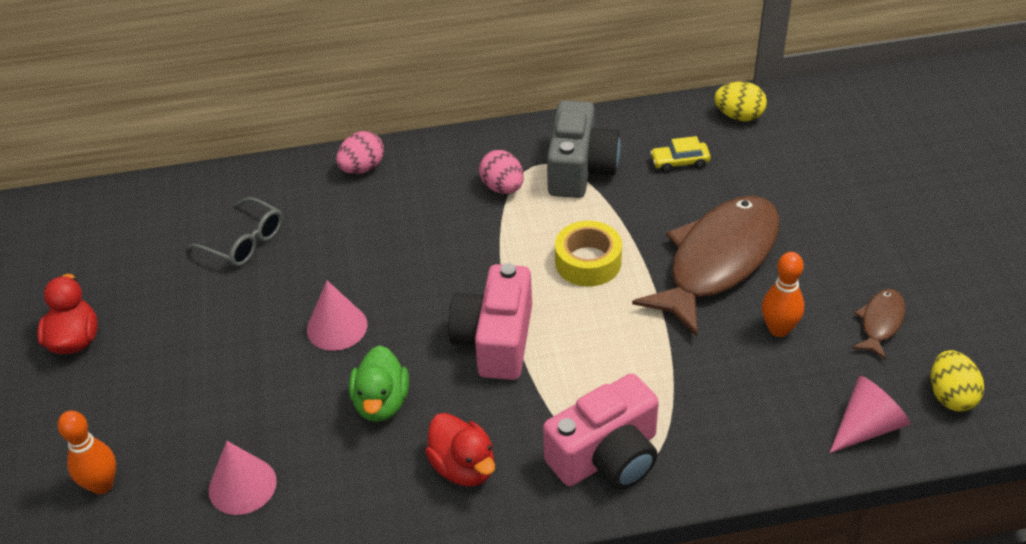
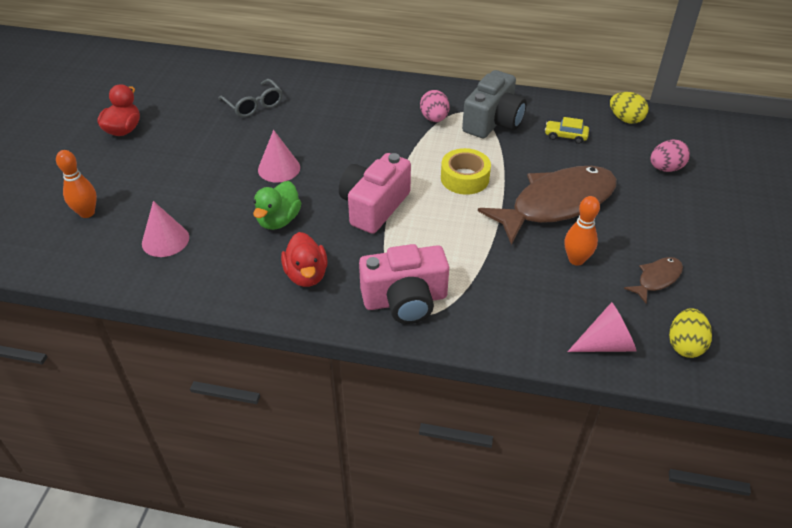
camera: 20 degrees right, 0 degrees up
(362, 168) = (351, 84): pink egg -> pink egg (665, 168)

